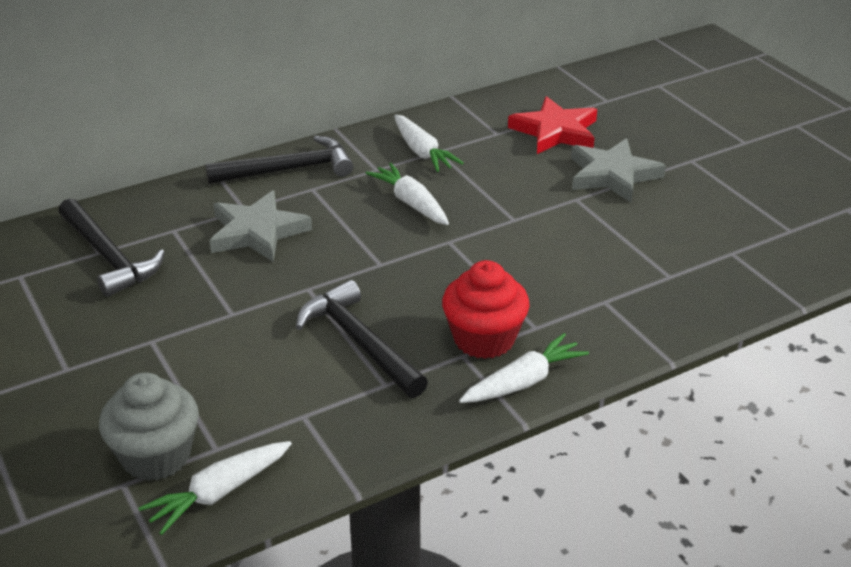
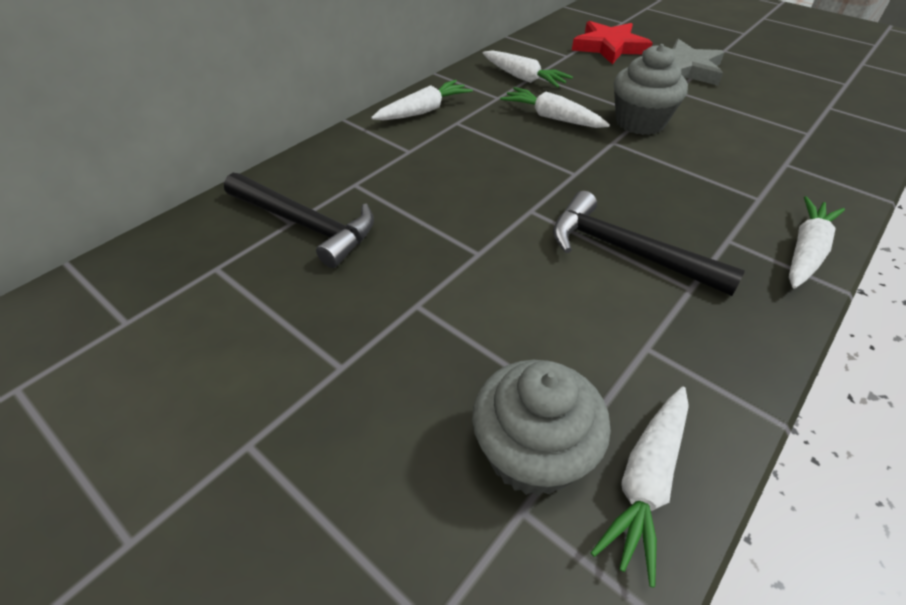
camera: 20 degrees left, 10 degrees up
(257, 232) = (439, 169): grey star -> none
(289, 170) = (423, 111): black hammer -> white carrot
(484, 339) = (730, 219): red cupcake -> none
(497, 226) = (640, 122): none -> grey cupcake

